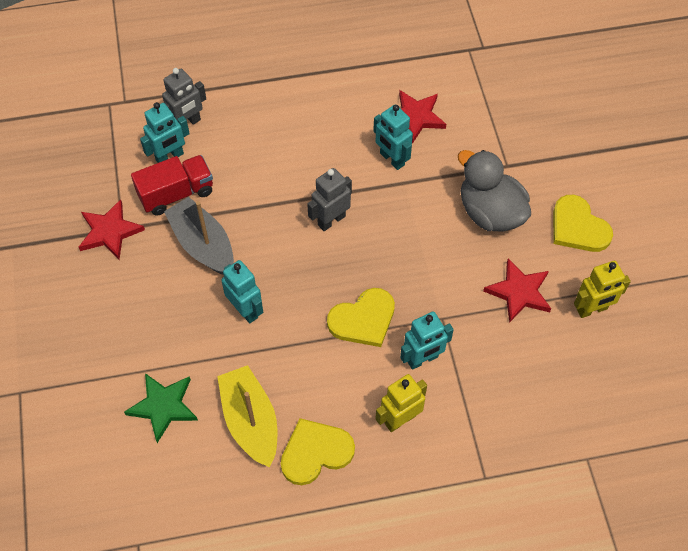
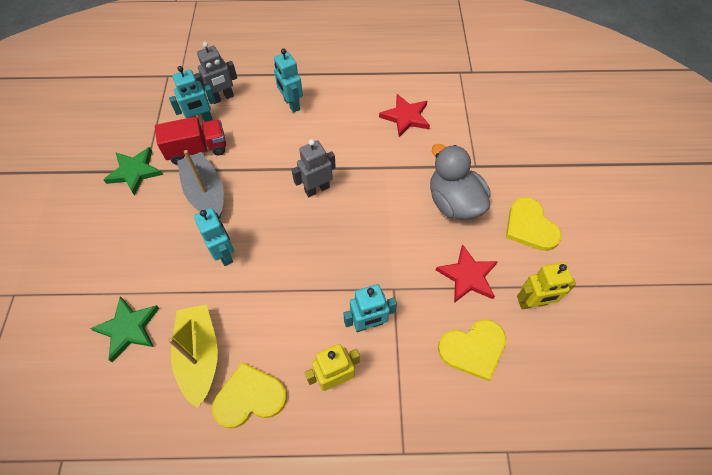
camera: 10 degrees right, 0 degrees up
(109, 232) = (134, 172): red star -> green star
(363, 319) = (323, 278): yellow heart -> yellow heart (473, 349)
(392, 159) = (379, 147): turquoise robot -> turquoise robot (291, 104)

